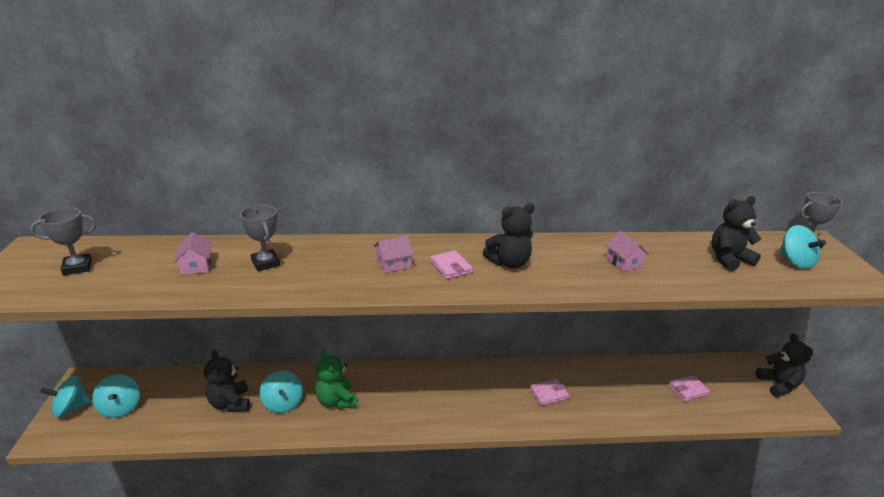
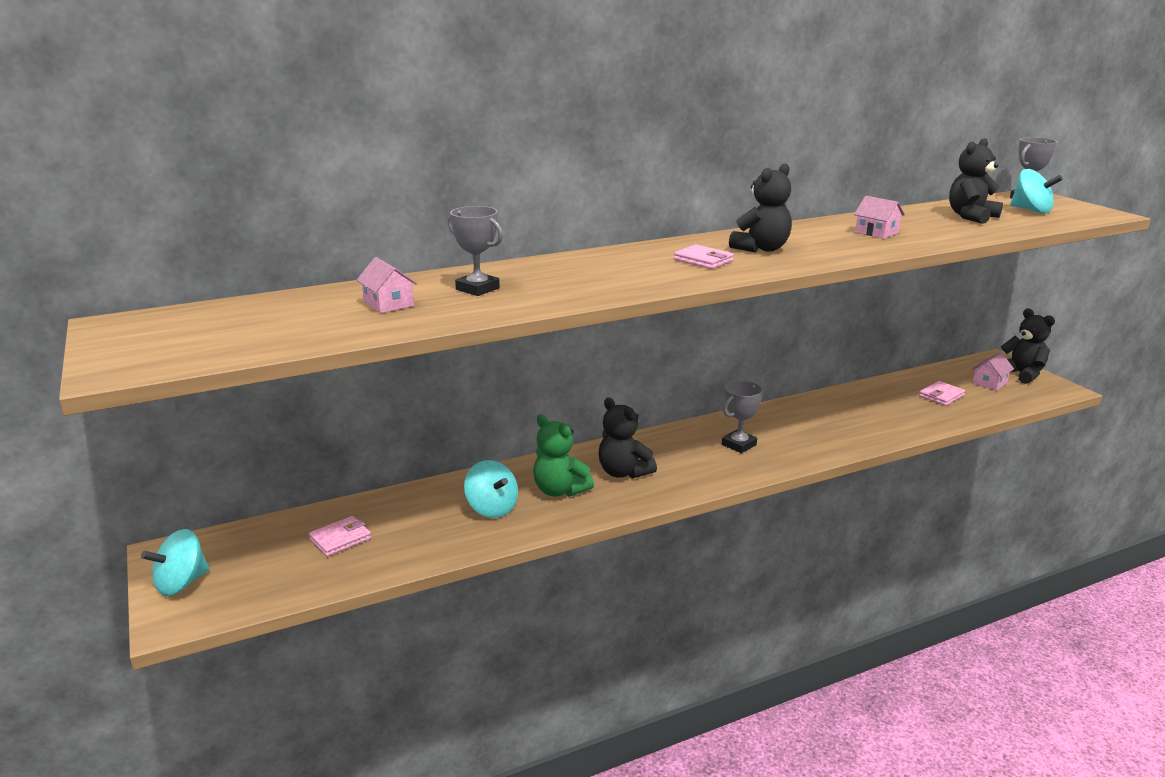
camera: 20 degrees left, 5 degrees down
(77, 267) = (219, 329): grey trophy -> grey trophy (739, 445)
(120, 408) = (260, 565): turquoise spinning top -> none
(230, 403) = (419, 524): black teddy bear -> black teddy bear (623, 472)
(393, 264) = (635, 267): pink house -> pink house (989, 383)
(549, 394) = (803, 430): pink wallet -> pink wallet (340, 539)

